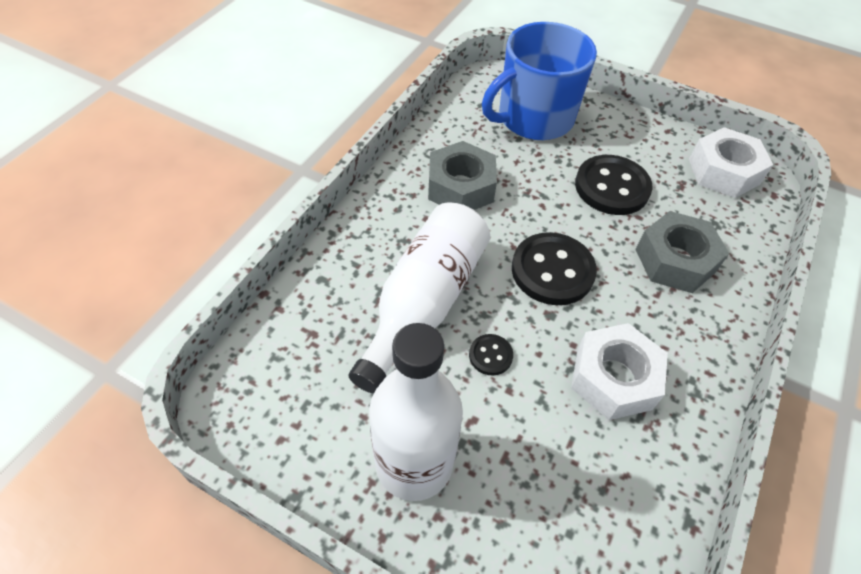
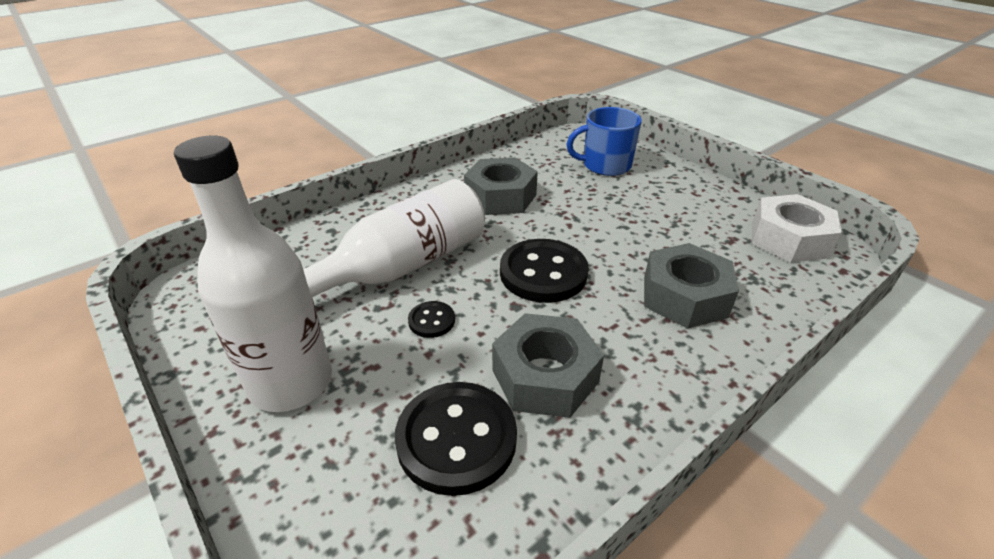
camera: 25 degrees right, 15 degrees down
(533, 118) = (605, 165): blue mug -> blue mug, size x0.65
(612, 187) = (651, 226): black button -> black button (456, 439)
(614, 378) = (545, 376): white nut -> grey nut

